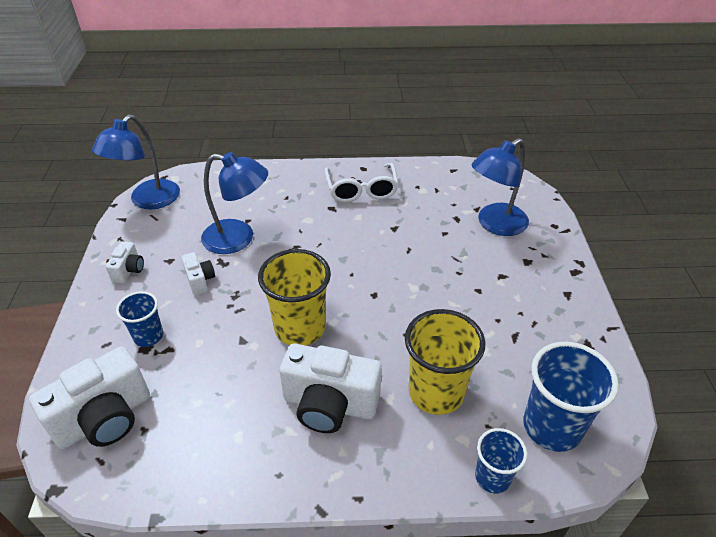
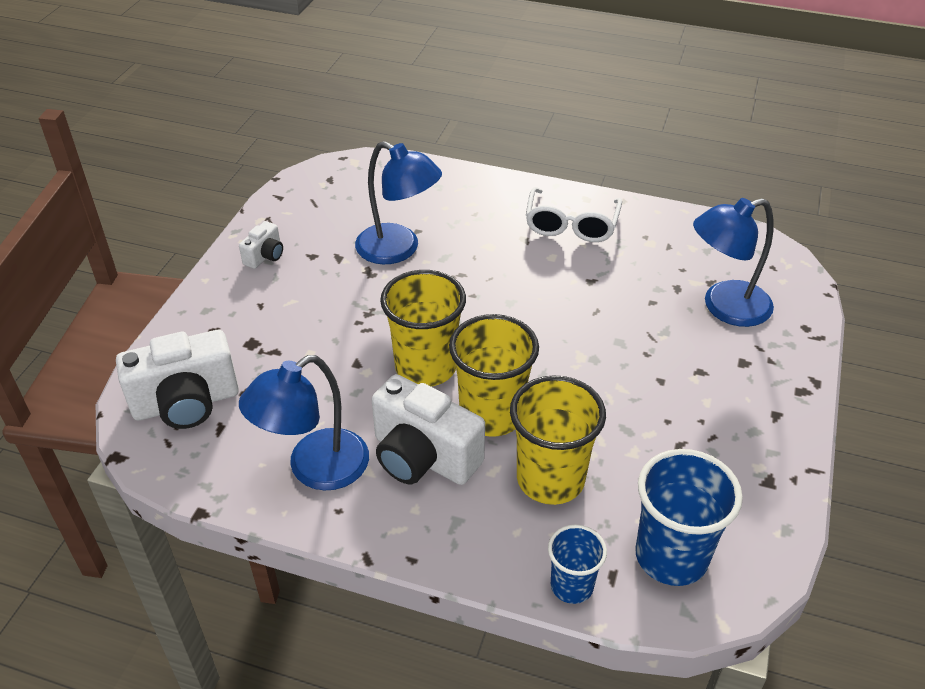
camera: 20 degrees right, 0 degrees up
(148, 201) = (314, 182): blue lamp -> blue lamp (315, 469)
(148, 336) = (259, 332): blue cup -> none
(200, 280) = (337, 286): white camera -> none
(368, 352) = (491, 414): none -> yellow cup

